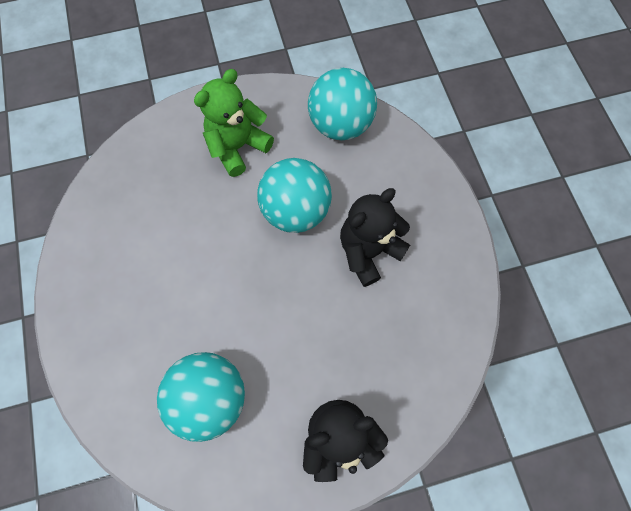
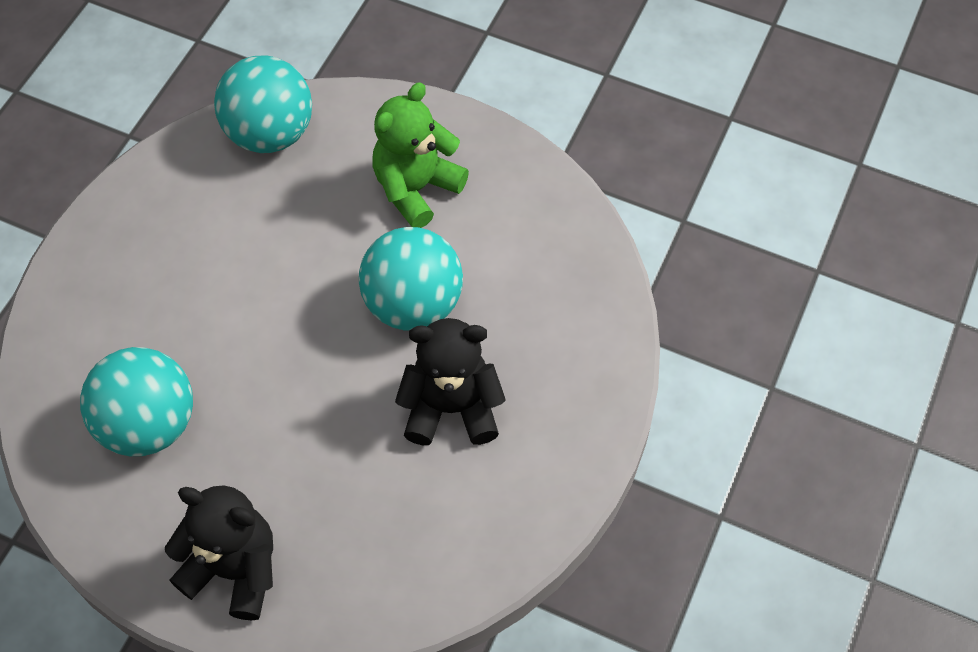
camera: 40 degrees right, 10 degrees down
(238, 147) = (416, 188): green teddy bear -> green teddy bear turned 45 degrees counterclockwise
(340, 125) = (557, 246): turquoise ball -> turquoise ball (270, 133)

